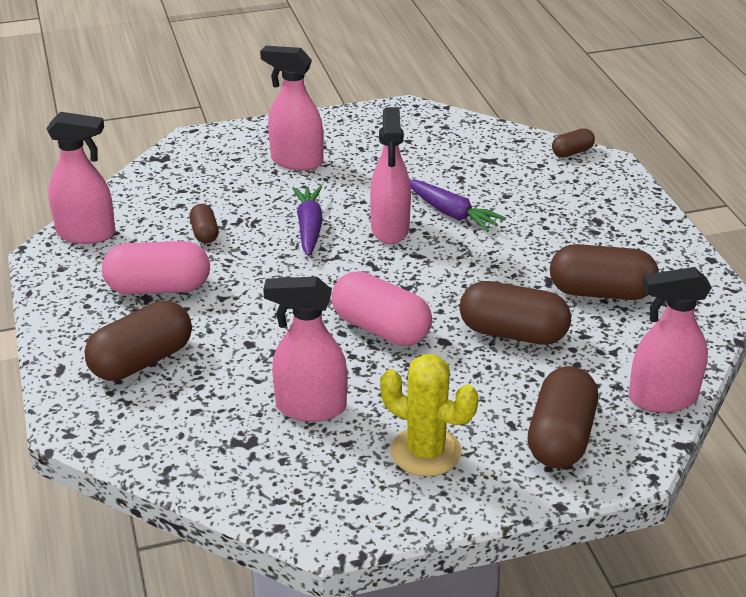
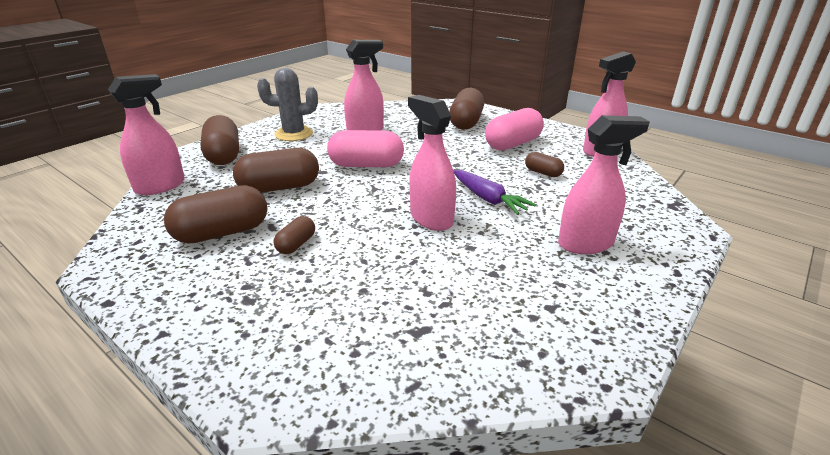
camera: 145 degrees right, 5 degrees down
(426, 452) = (294, 134): yellow cactus -> grey cactus
(451, 213) = (397, 250): purple carrot -> none
(572, 152) = (326, 398): brown capsule -> brown capsule (296, 244)

